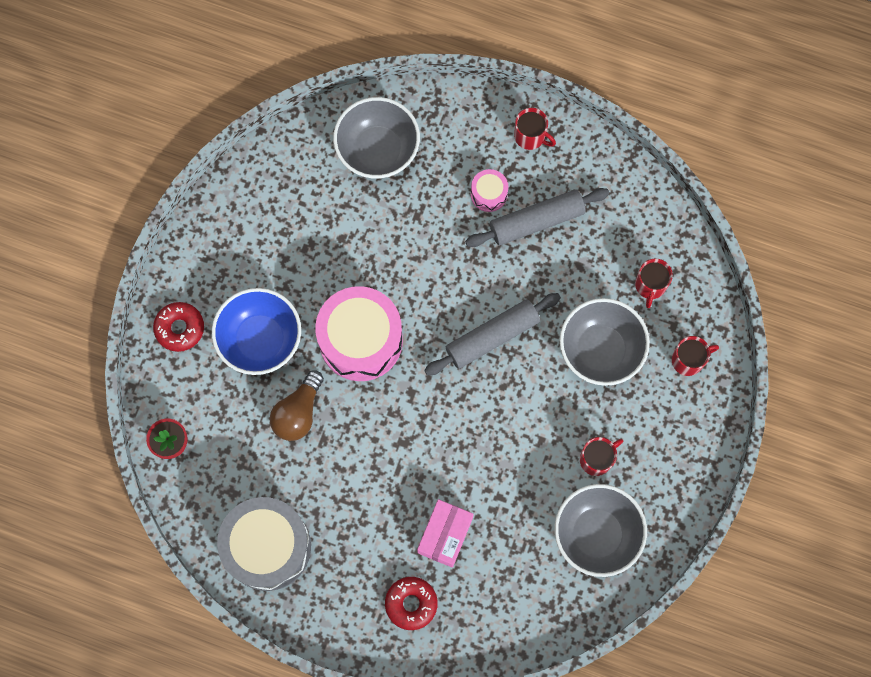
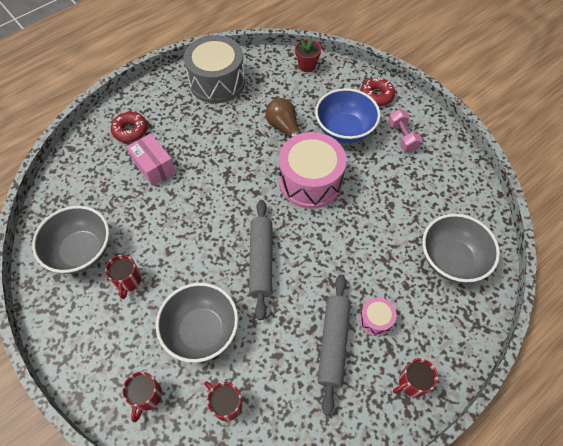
camera: 120 degrees right, 15 degrees down
(233, 267) = (402, 137): none -> pink dumbbell

